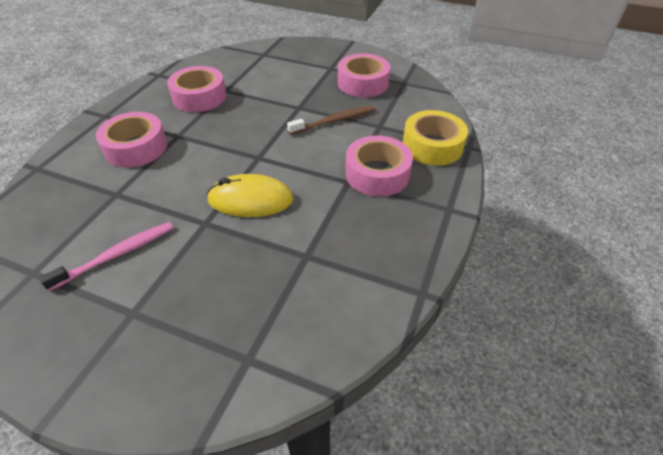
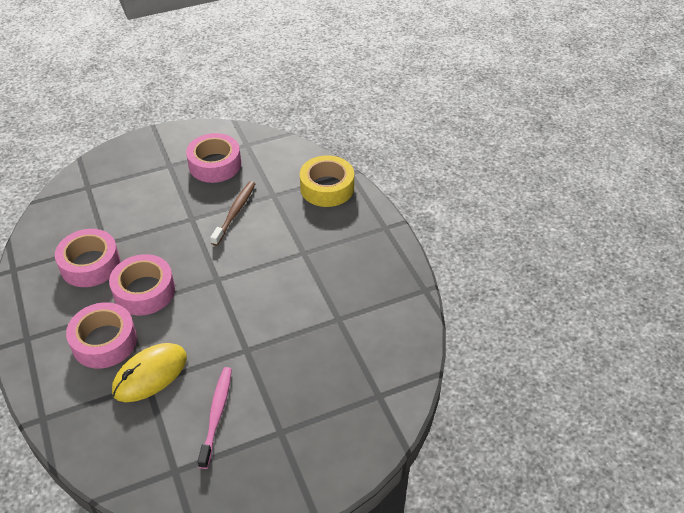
camera: 45 degrees left, 0 degrees up
(250, 200) = (255, 312): yellow mouse -> yellow mouse (150, 374)
(377, 174) = (315, 234): pink tape -> pink tape (144, 291)

